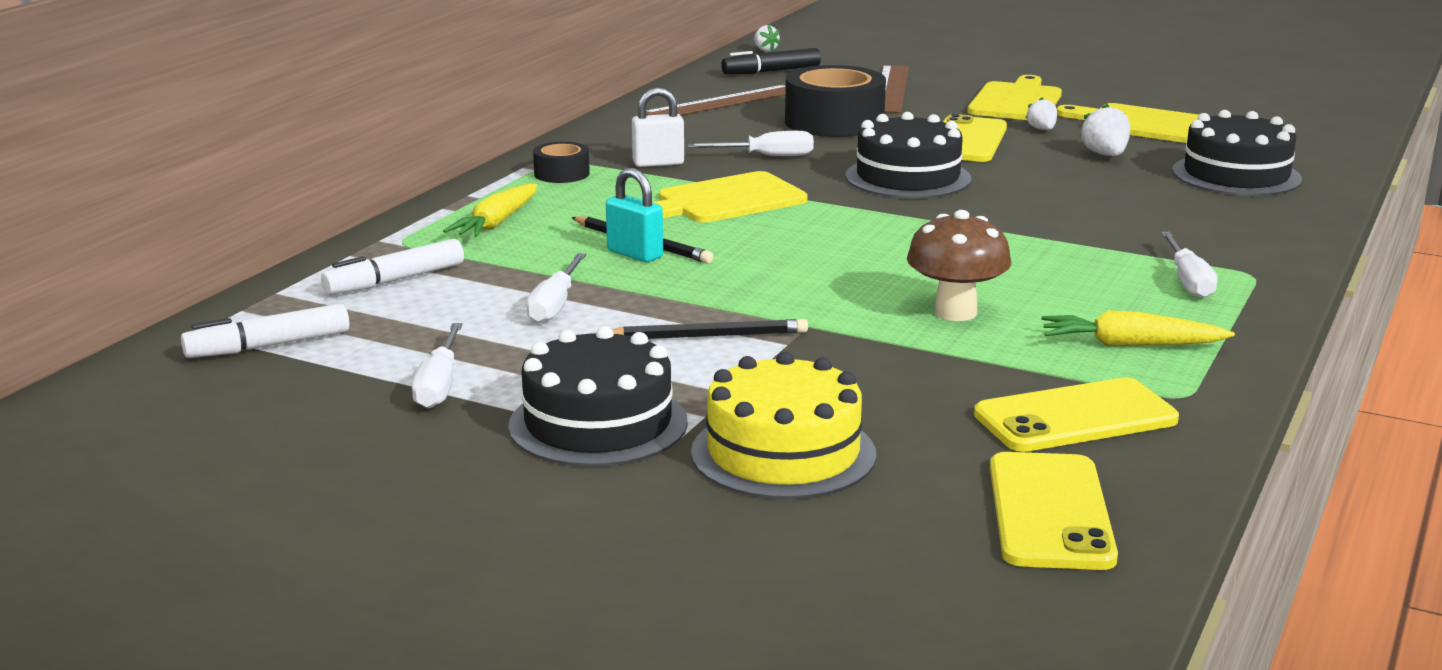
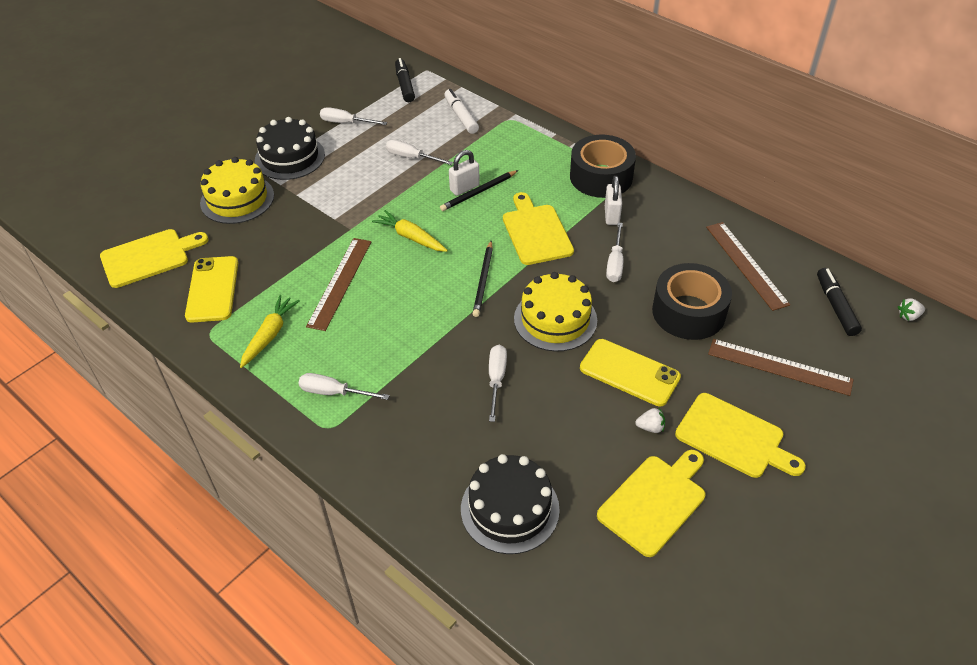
camera: 105 degrees right, 25 degrees up
(268, 346) = (405, 85): white marker -> black marker
(497, 223) = (526, 149): yellow carrot -> yellow carrot (410, 237)
(561, 174) = (601, 177): black tape -> black tape, size x1.97
(635, 254) = (464, 188): turquoise padlock -> white padlock
(707, 336) = (355, 196): black pencil -> black pencil (483, 280)
(908, 177) = (555, 319): black cake -> yellow cake
(955, 312) = (340, 282): brown mushroom -> brown ruler
(1049, 512) = (149, 257): yellow phone -> yellow cutting board
(1051, 197) = (496, 380): none -> white screwdriver
(1105, 155) = (577, 444): white strawberry -> none

